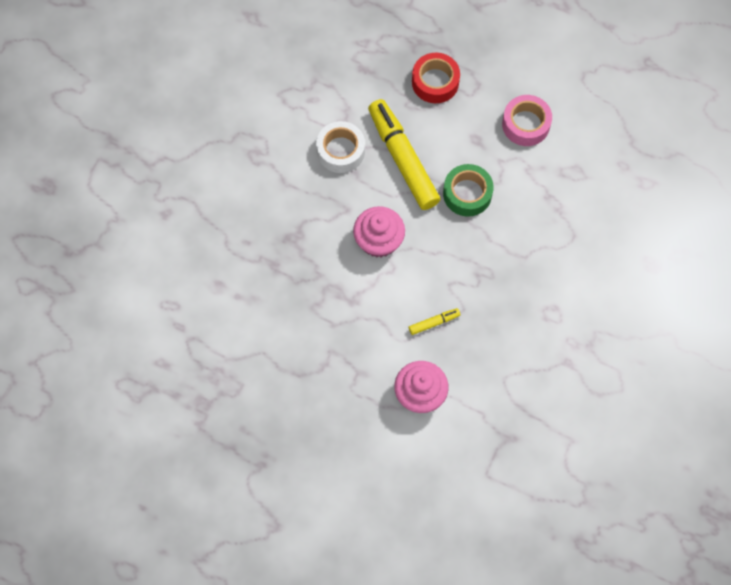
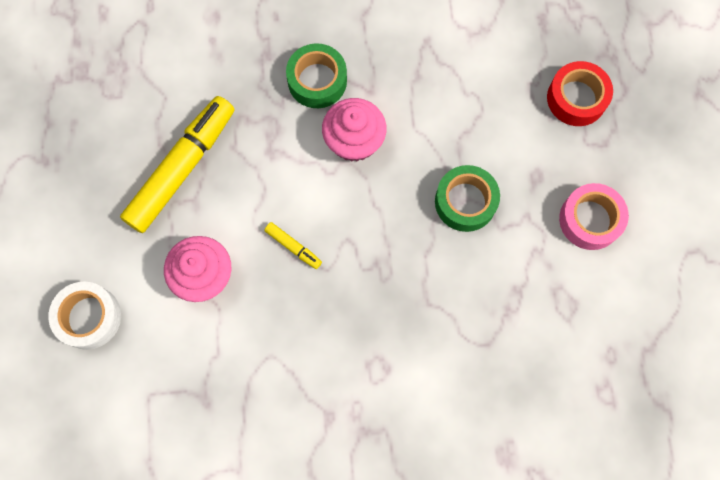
camera: 60 degrees right, 5 degrees up
(317, 241) = (317, 81): none -> green tape
(340, 151) = (433, 49): white tape -> white tape (89, 317)
(403, 159) = (463, 114): yellow marker -> yellow marker (182, 168)

